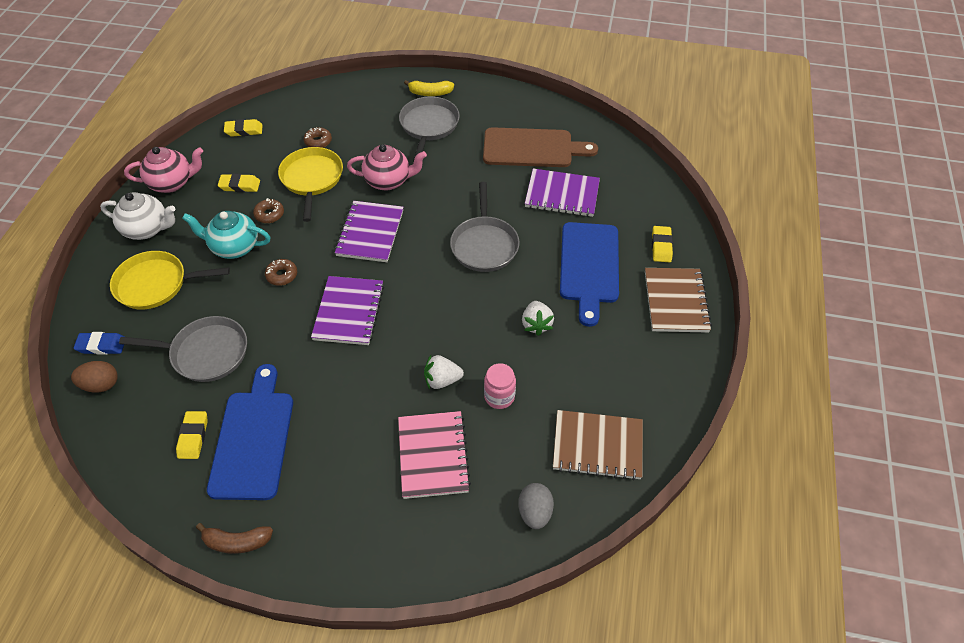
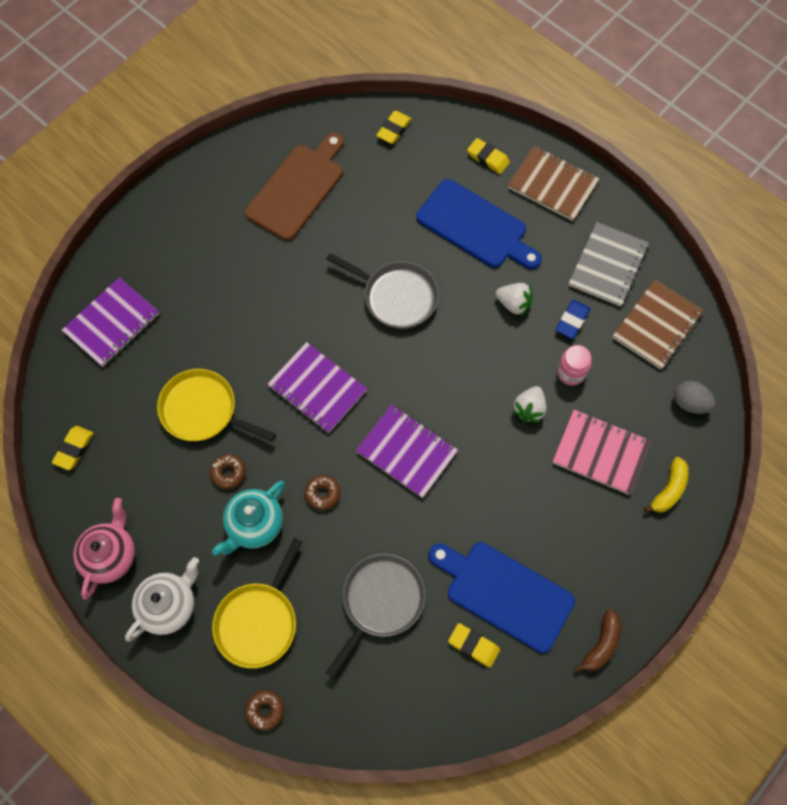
camera: 60 degrees left, 15 degrees up
(101, 345) = (311, 701): blue eraser -> blue eraser (572, 321)
(101, 385) = (363, 715): brown egg -> none
(240, 186) = (164, 486): yellow eraser -> yellow eraser (394, 129)
(318, 141) = (147, 380): brown donut -> brown donut (265, 710)
(388, 181) = (255, 339): pink teapot -> none
(429, 126) = (199, 263): grey pan -> none
(430, 93) = (148, 236): yellow banana -> yellow banana (669, 489)
(562, 195) = (376, 198): purple notebook -> purple notebook (112, 323)
(629, 378) = (608, 266): none -> grey notebook

